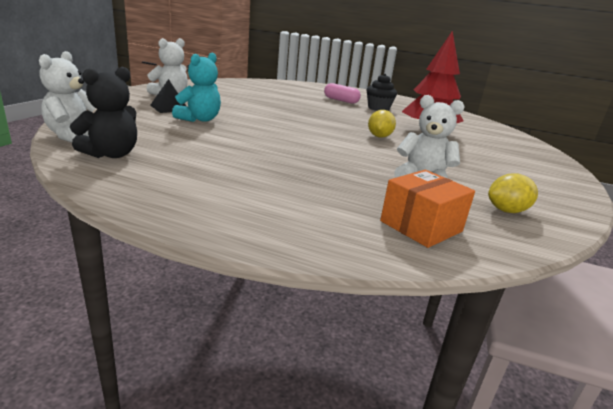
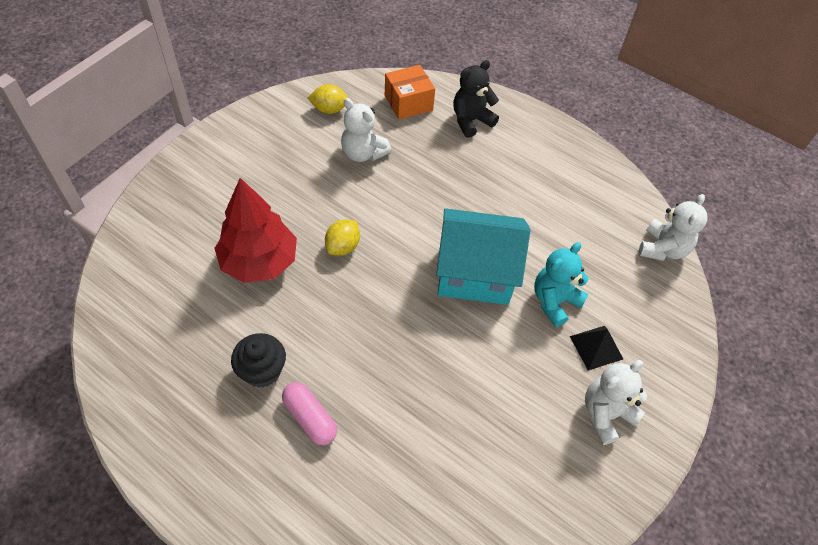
camera: 165 degrees left, 30 degrees up
(111, 154) = (619, 210): black teddy bear -> black teddy bear (471, 121)
(267, 128) = (475, 273): none -> turquoise house

